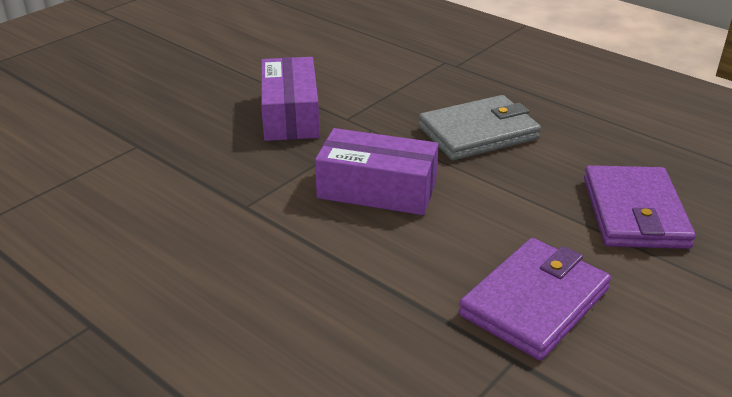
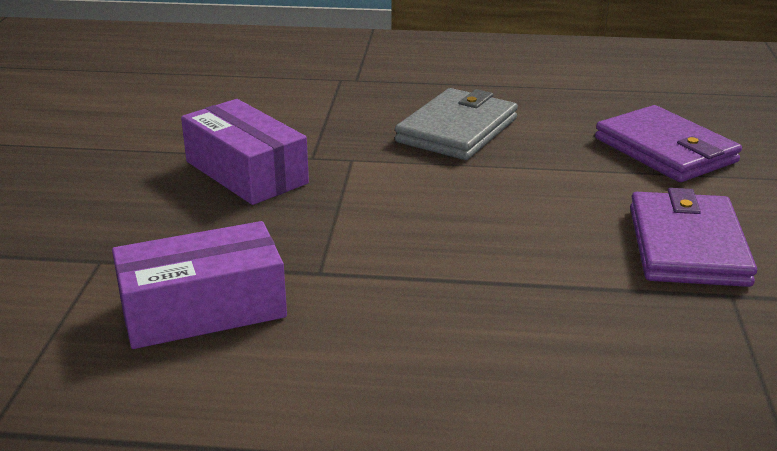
camera: 35 degrees left, 5 degrees down
(377, 189) = (432, 208): purple box -> purple box (203, 309)

